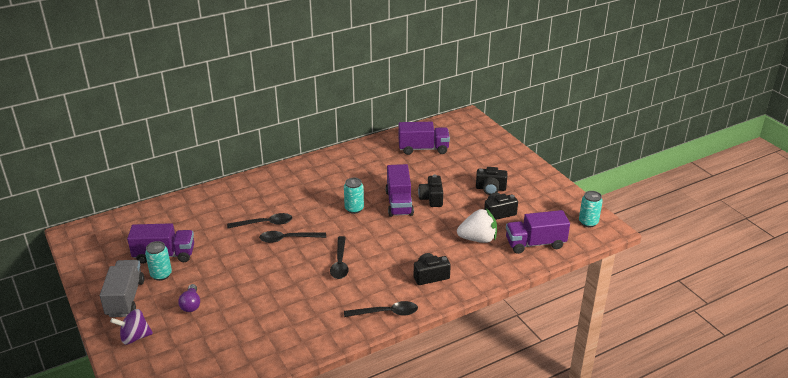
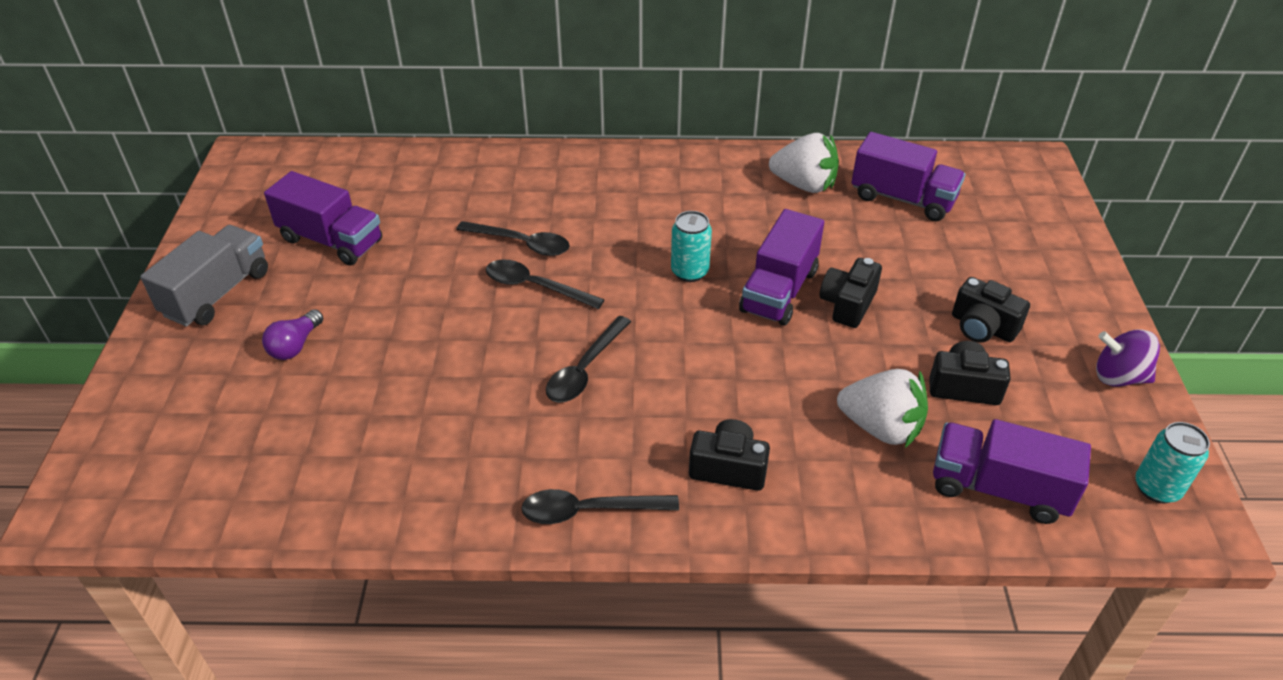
camera: 30 degrees right, 10 degrees up
(135, 337) = (171, 368): purple spinning top -> purple spinning top (1118, 377)
(161, 275) = (298, 273): turquoise can -> none
(376, 156) = (804, 185): none -> white strawberry
(386, 313) = (589, 511): black spoon -> black spoon turned 150 degrees clockwise

